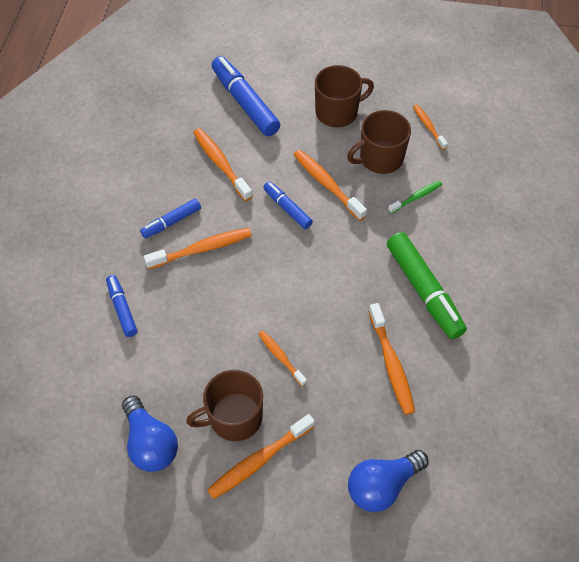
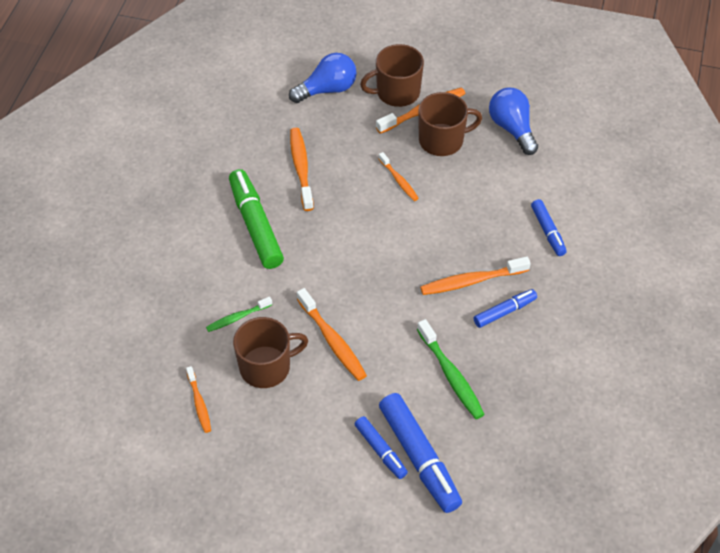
camera: 175 degrees left, 5 degrees down
(220, 164) = (451, 375): orange toothbrush -> green toothbrush
(287, 208) = (379, 316): blue marker -> blue marker (381, 451)
(337, 112) = (305, 433): brown mug -> brown mug (397, 92)

